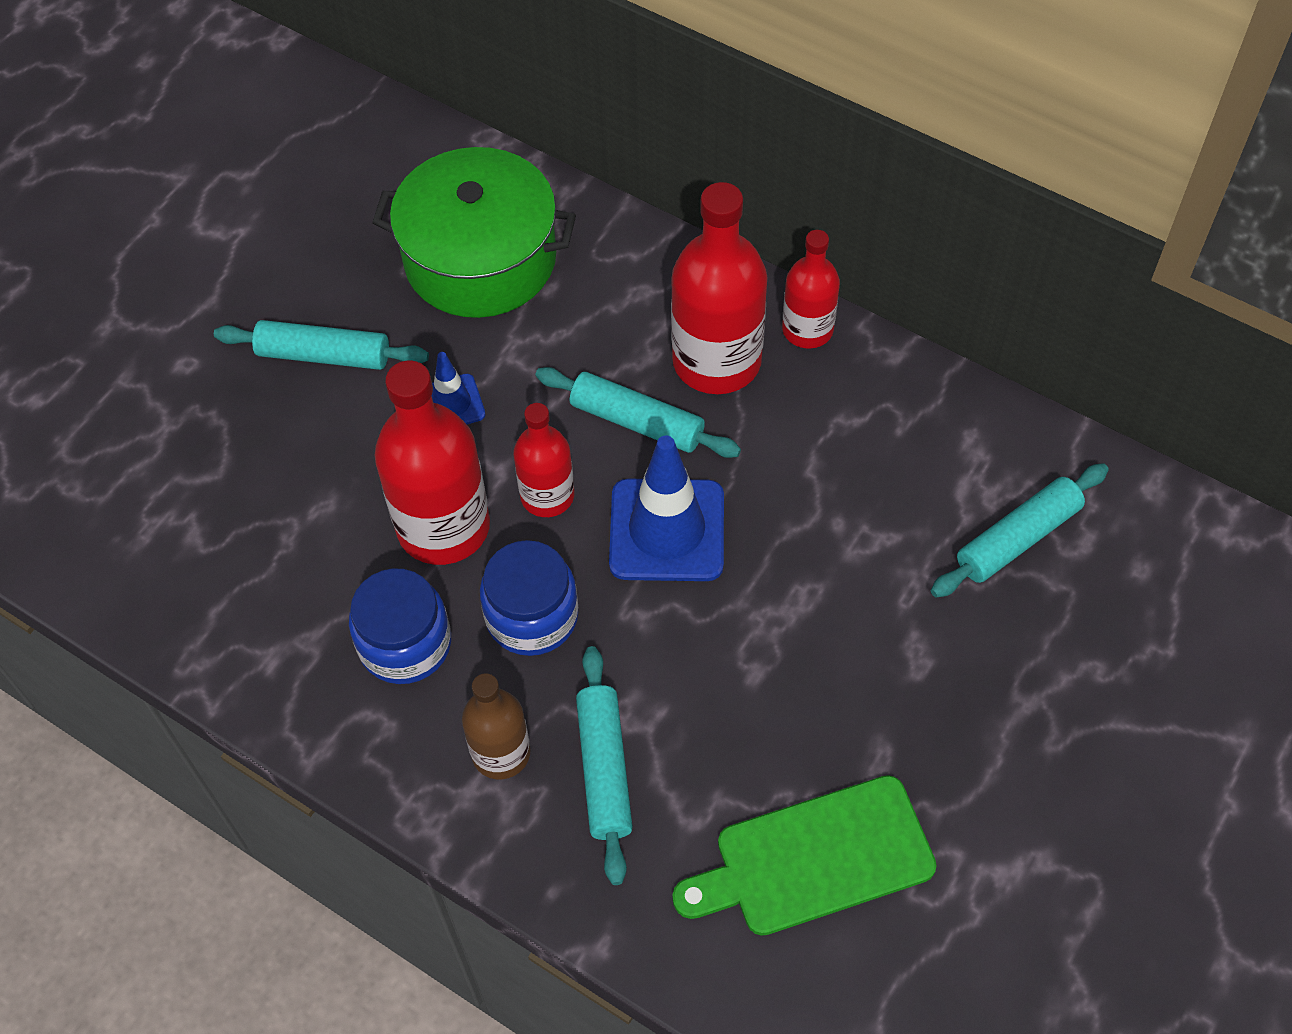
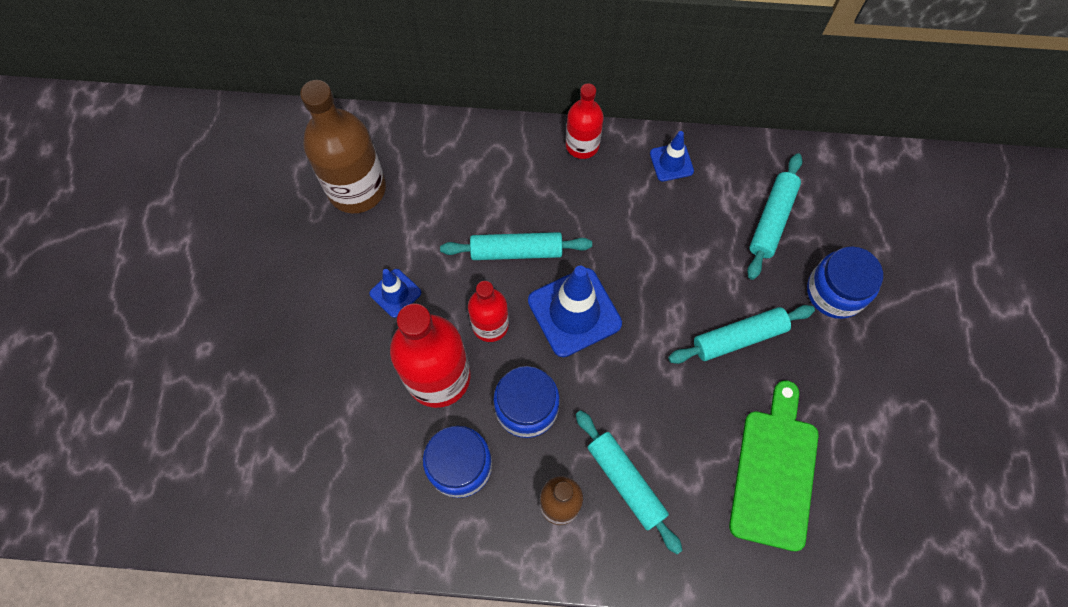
camera: 30 degrees left, 10 degrees up
(324, 355) = (293, 299): turquoise rolling pin -> turquoise rolling pin (739, 338)
(480, 259) = (357, 188): green pot -> brown bottle
(716, 361) = (541, 190): red bottle -> none
(815, 859) = (774, 472): green cutting board -> green cutting board turned 150 degrees clockwise
(919, 403) = (671, 162): none -> blue traffic cone
(1052, 672) = (835, 292): none -> blue jar

